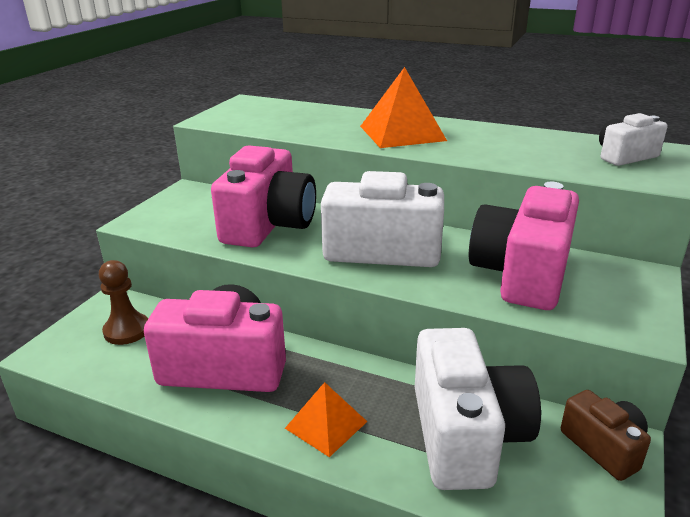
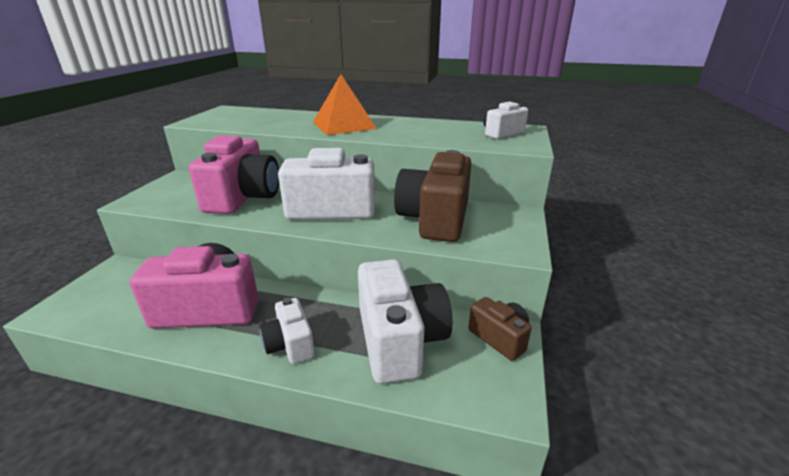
camera: 10 degrees left, 0 degrees up
(127, 330) = (126, 288): brown pawn -> none
(326, 424) = (290, 344): orange pyramid -> white camera
(522, 274) = (435, 219): pink camera -> brown camera

